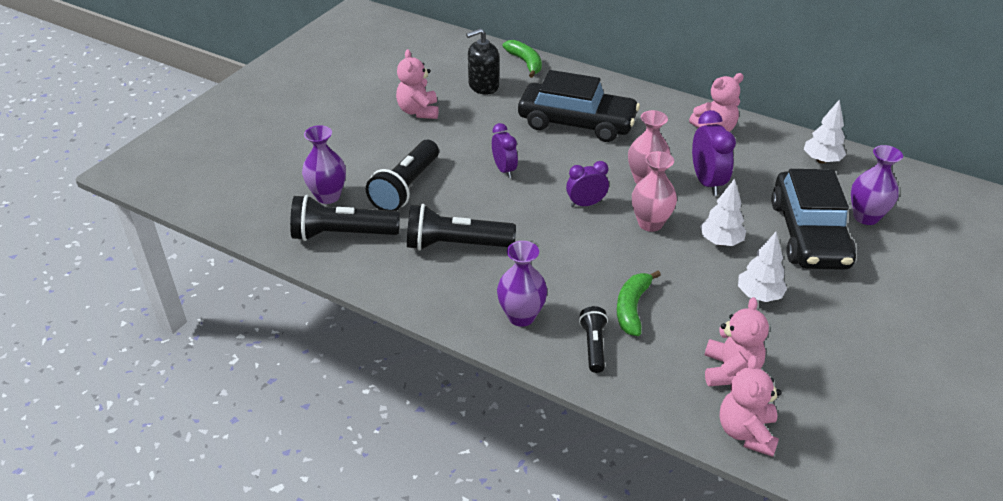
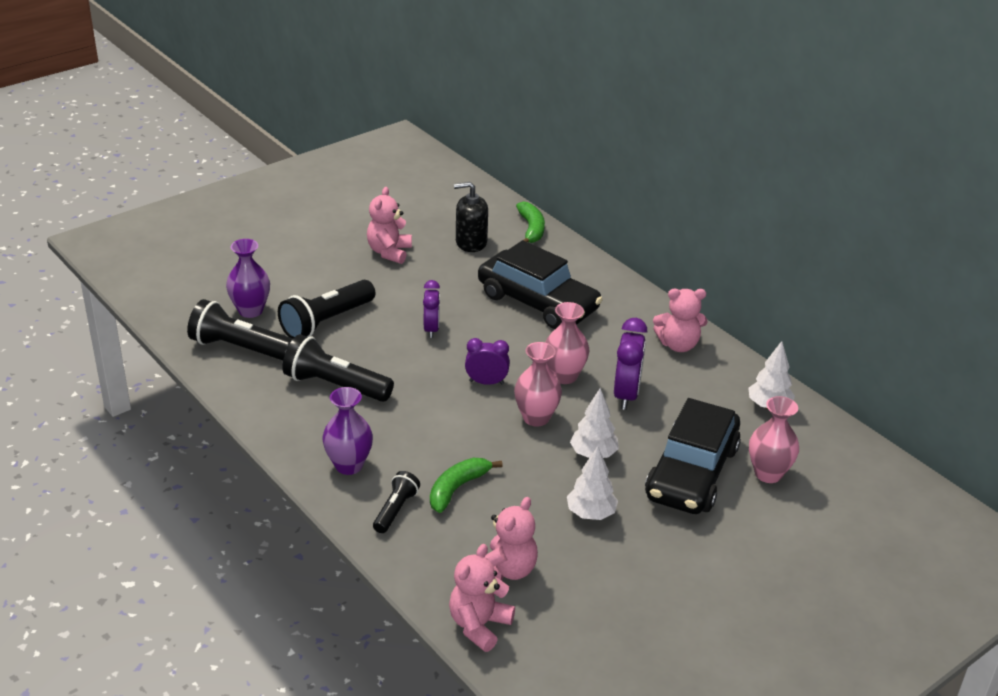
camera: 20 degrees right, 5 degrees down
(866, 217) = (768, 474): purple vase -> pink vase

